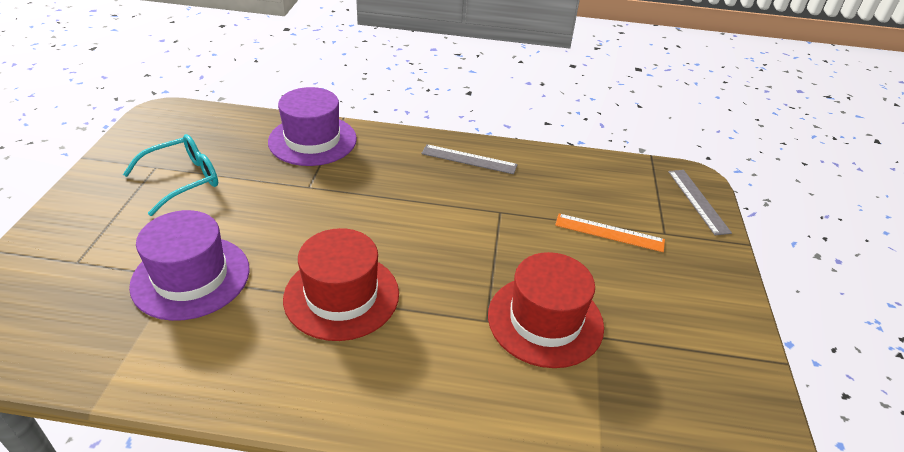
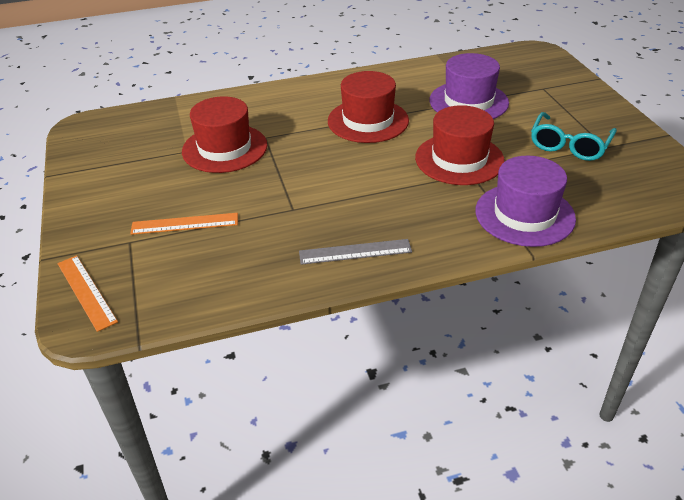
camera: 160 degrees right, 0 degrees up
(301, 204) = (459, 159): none -> red hat
(698, 201) = (86, 292): grey ruler -> orange ruler

